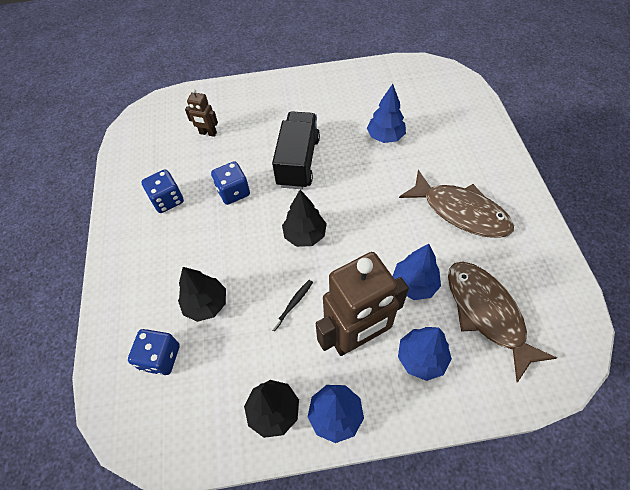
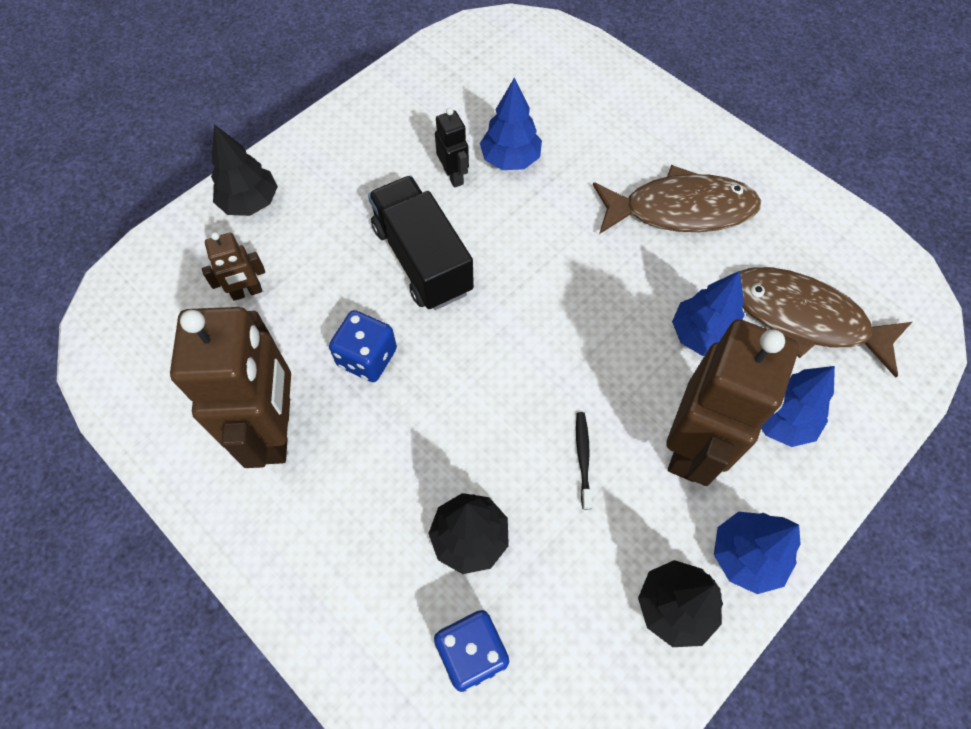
camera: 40 degrees left, 5 degrees up
(167, 200) = (275, 430): blue dice -> brown robot
(305, 235) = (519, 357): black tree -> black tree (250, 202)
(348, 130) = (454, 176): none -> black robot

